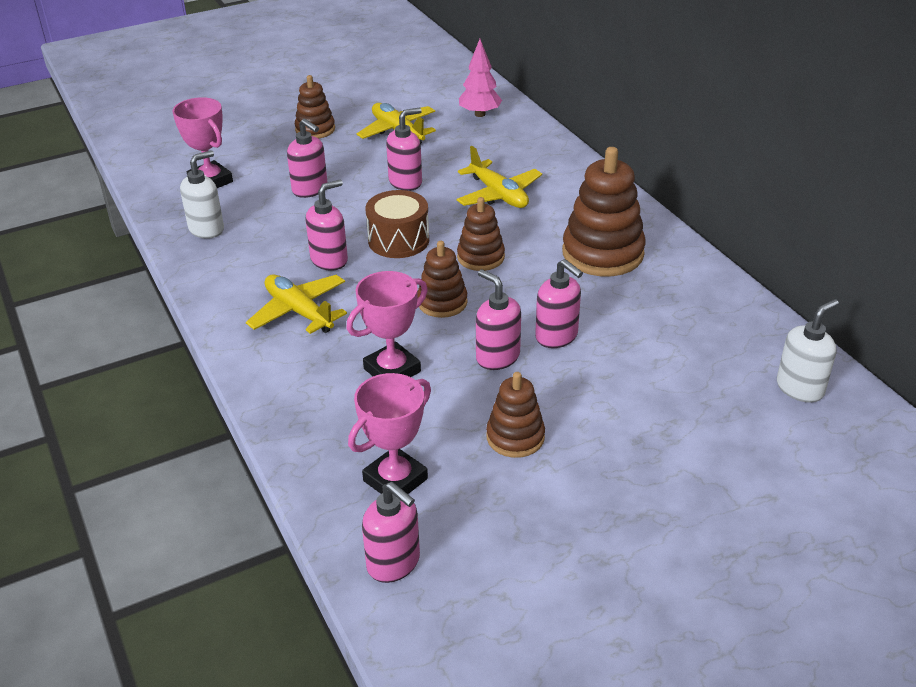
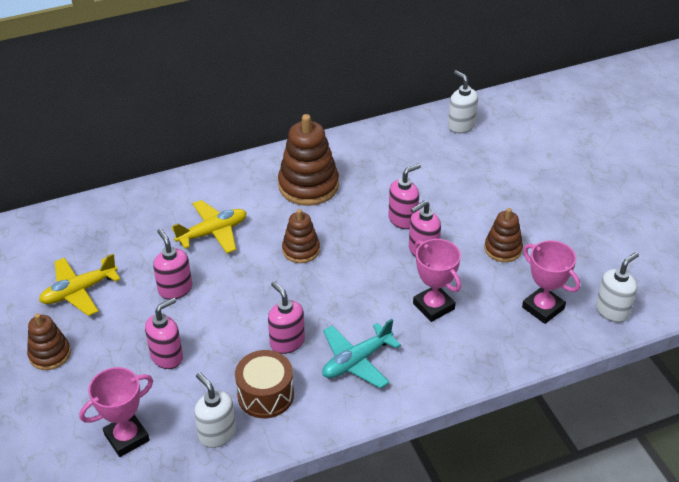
camera: 85 degrees left, 5 degrees up
(299, 312) = (357, 361): yellow plane -> turquoise plane
(394, 563) = (612, 311): pink soap dispenser -> white soap dispenser
(398, 240) = (266, 297): brown drum -> brown drum (265, 395)
(442, 302) = (356, 275): brown stacking toy -> none
(480, 114) = (69, 233): pink tree -> none

